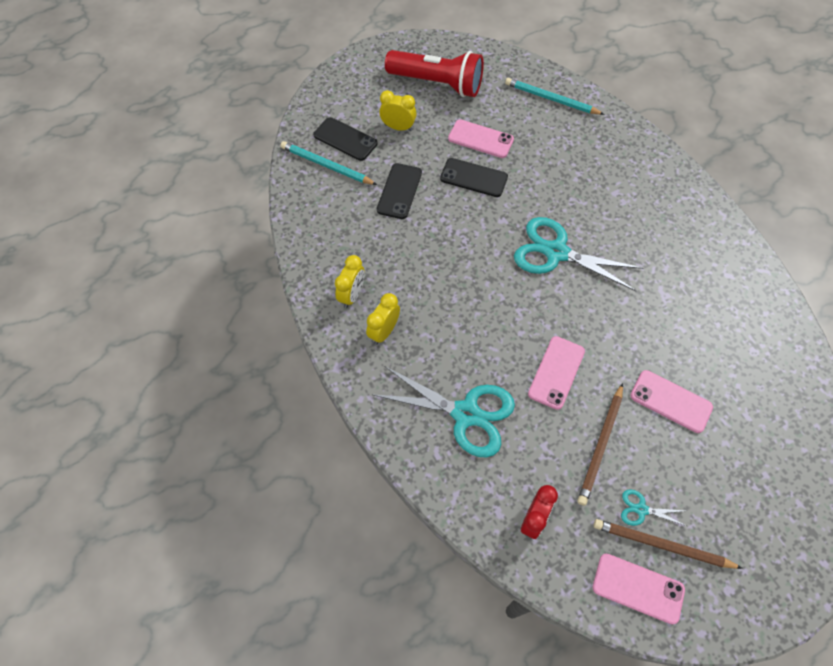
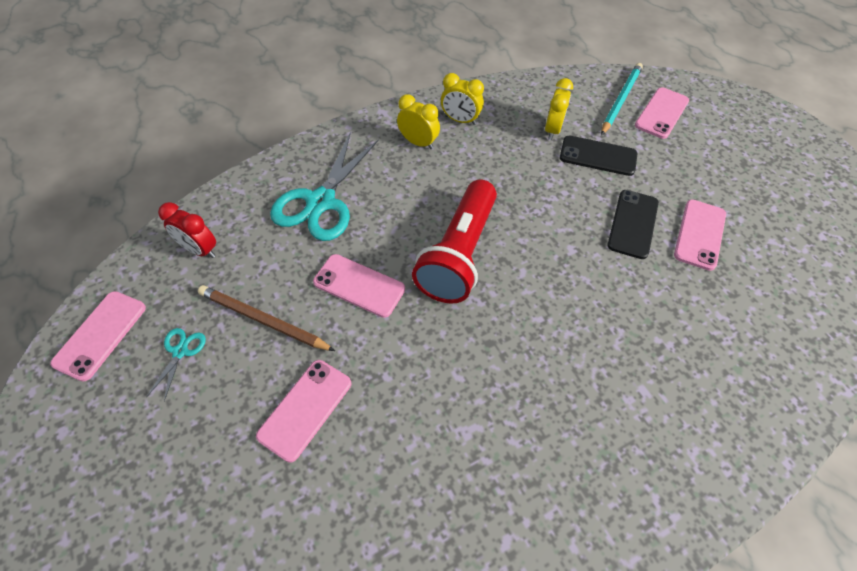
camera: 90 degrees right, 5 degrees down
(345, 139) = (661, 113): black phone -> pink phone
(398, 127) = (693, 156): yellow clock -> yellow clock (552, 130)
(437, 84) = (782, 194): red flashlight -> red flashlight (458, 254)
(551, 99) = (806, 324): turquoise pencil -> none
(556, 252) = (528, 302): turquoise scissors -> none
(662, 545) = (135, 367): brown pencil -> none

